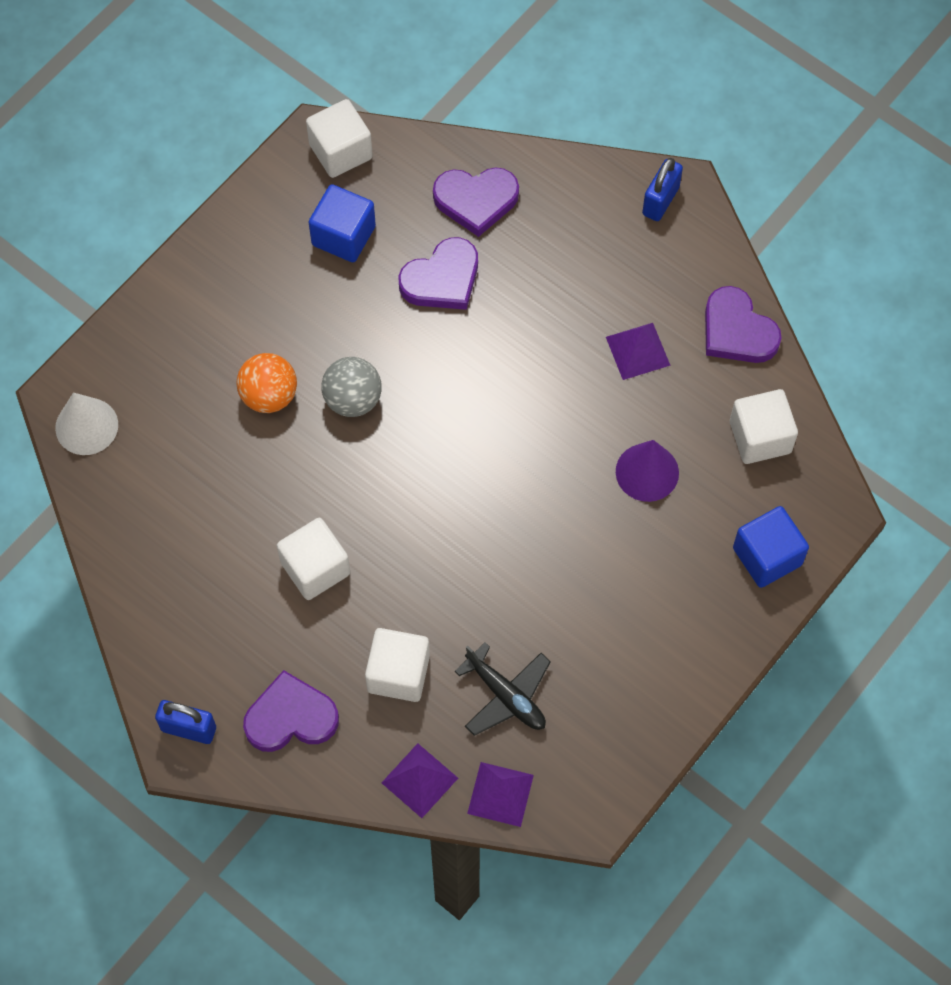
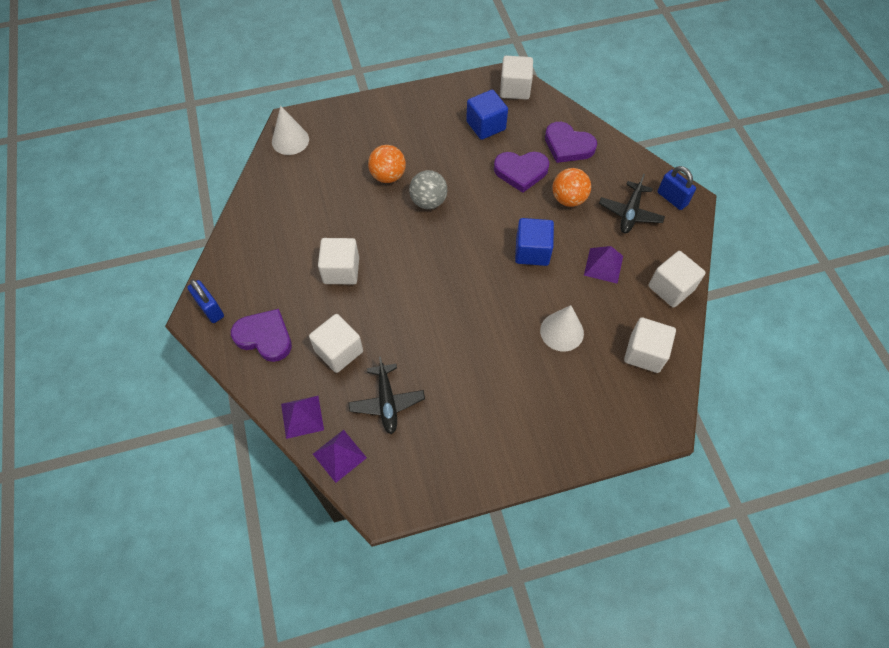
camera: 35 degrees right, 5 degrees down
(531, 282) = (568, 199): none -> orange ball
(622, 255) = (630, 213): none -> black plane
(647, 472) = (562, 331): purple cone -> white cone
(660, 201) = (672, 198): blue padlock -> blue padlock turned 75 degrees clockwise
(737, 331) = (671, 288): purple heart -> white cube
(767, 556) = (601, 423): blue cube -> blue cube (532, 251)

